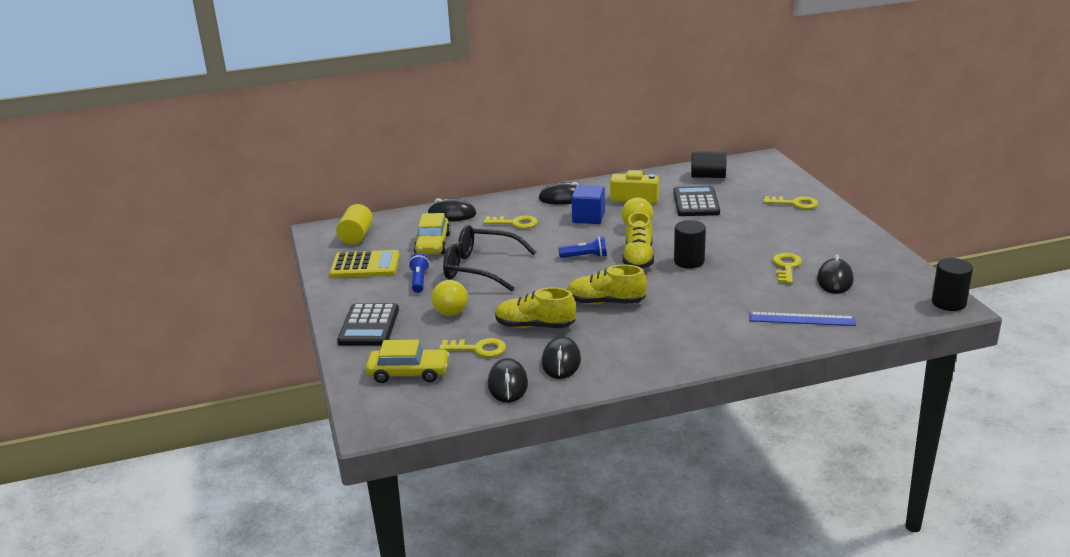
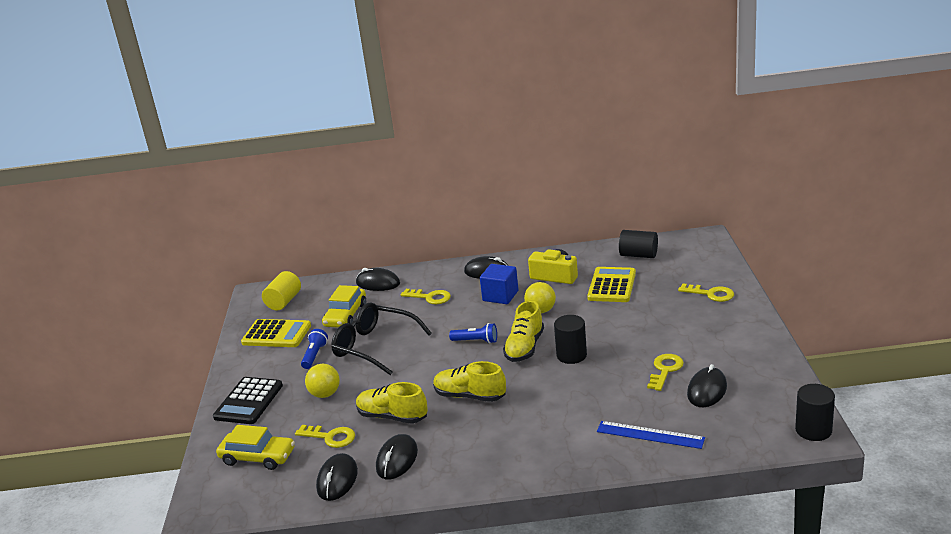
camera: 15 degrees right, 0 degrees up
(696, 202) = (612, 285): black calculator -> yellow calculator

